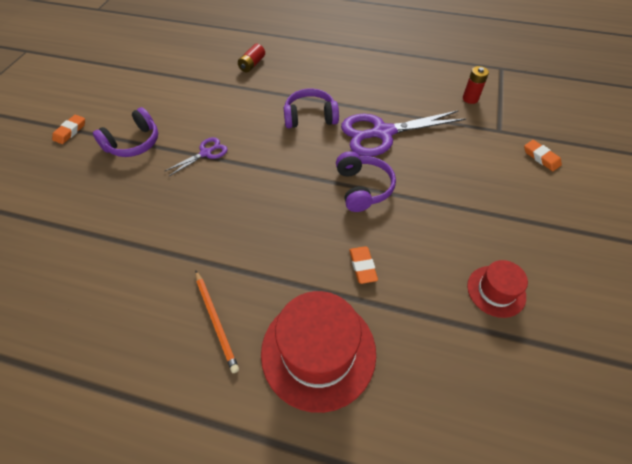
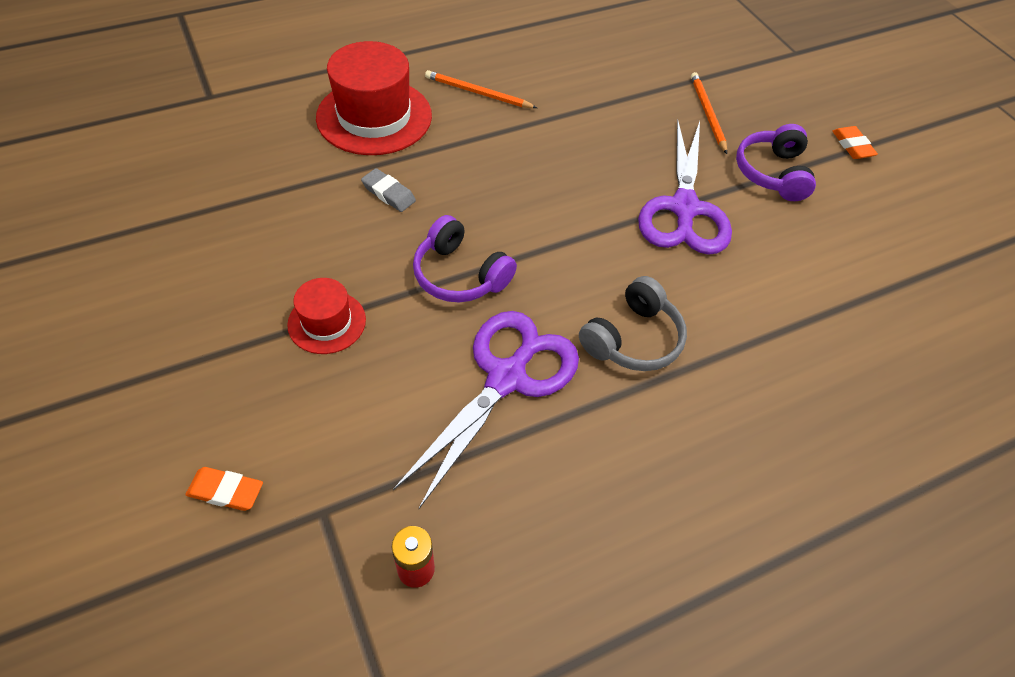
camera: 135 degrees right, 0 degrees up
(101, 197) = (707, 113): none -> orange pencil
(206, 153) = (684, 208): purple scissors -> purple scissors, size x2.02
(252, 64) = (839, 385): red battery -> none
(310, 117) = (632, 338): purple headphones -> grey headphones
(362, 266) = (388, 193): orange eraser -> grey eraser
(496, 291) = (230, 244): red hat -> red hat (327, 322)

